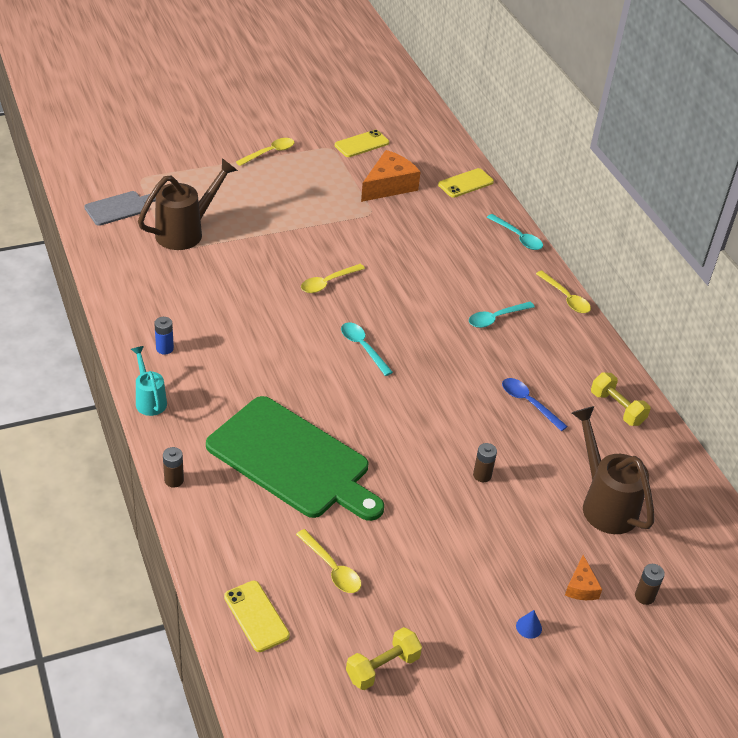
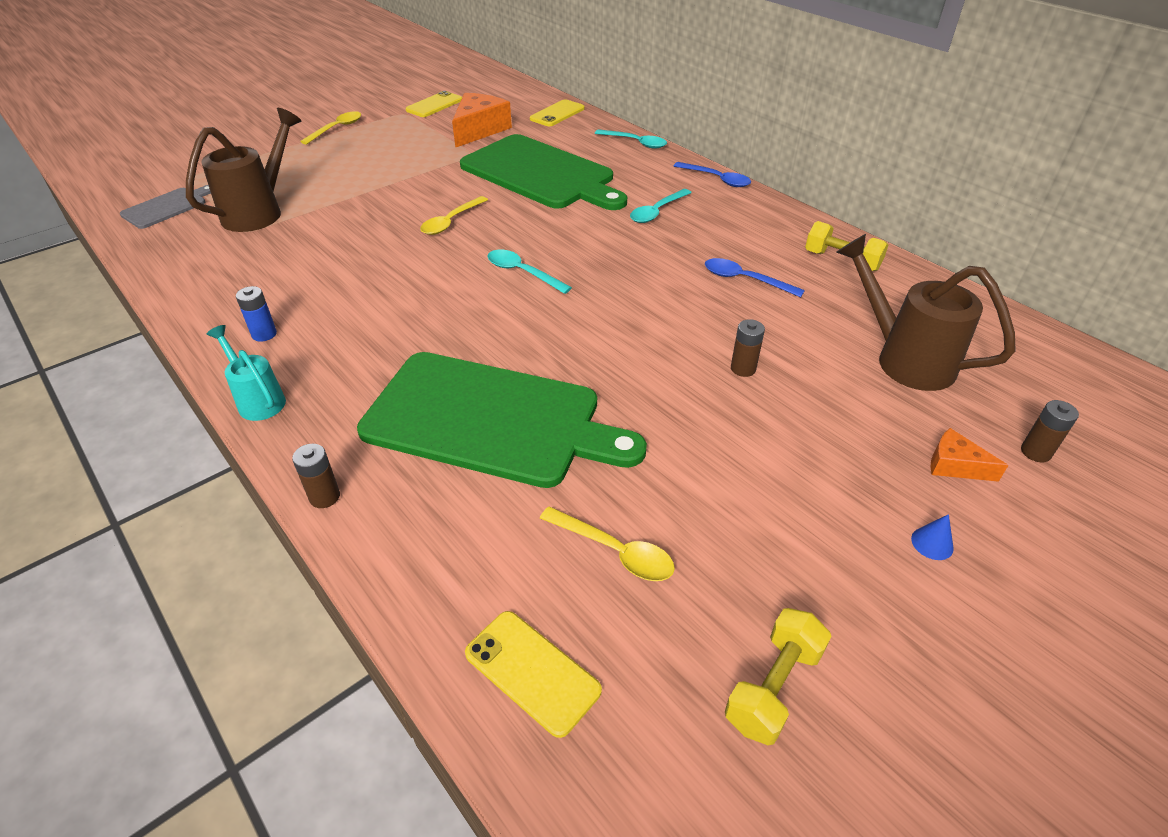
camera: 15 degrees left, 0 degrees up
(420, 251) = (541, 174): none -> green cutting board
(566, 298) = (717, 179): yellow spoon -> blue spoon
(581, 587) = (954, 465): orange cheese -> orange cheese turned 135 degrees clockwise

